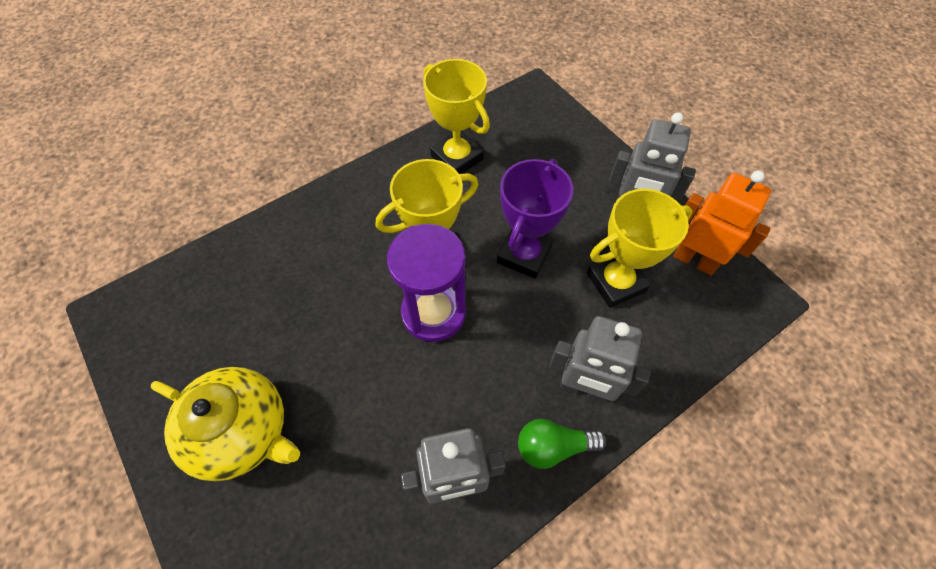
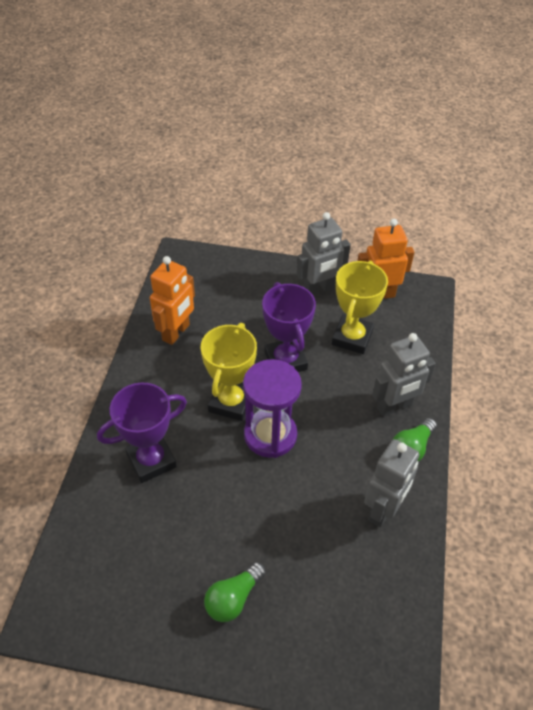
camera: 45 degrees left, 10 degrees down
(242, 431) = (233, 599): yellow teapot -> green light bulb
(317, 252) = (151, 460): none -> purple trophy
(457, 158) = (176, 332): yellow trophy -> orange robot

